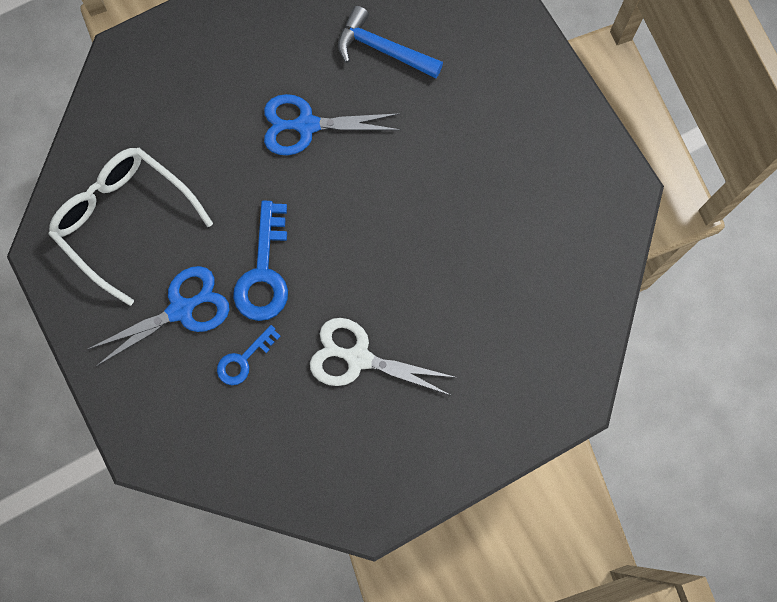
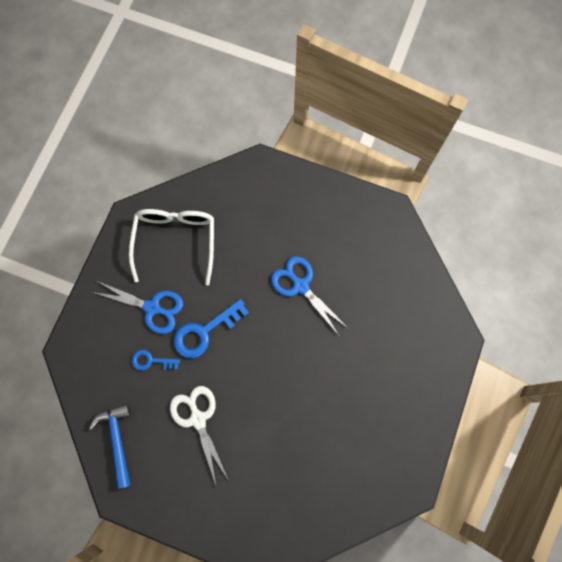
camera: 50 degrees right, 0 degrees up
(382, 49) = (376, 288): blue hammer -> blue hammer (117, 439)

